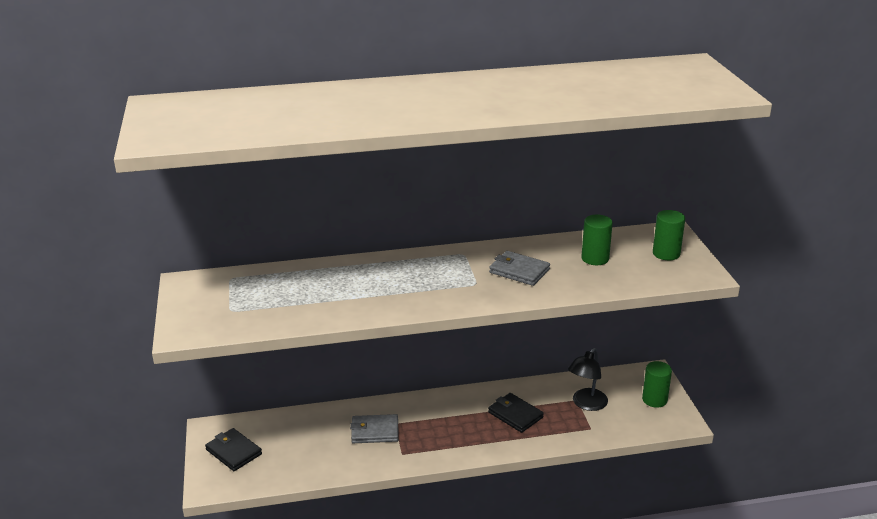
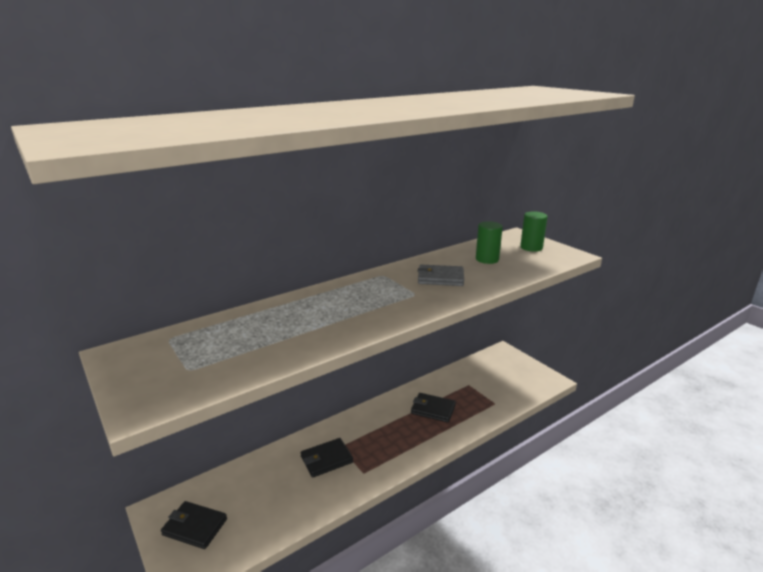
camera: 25 degrees left, 5 degrees down
(375, 431) = (326, 459): grey wallet -> black wallet
(586, 404) = (477, 386): black lamp -> none
(654, 400) = (520, 369): green cylinder -> none

